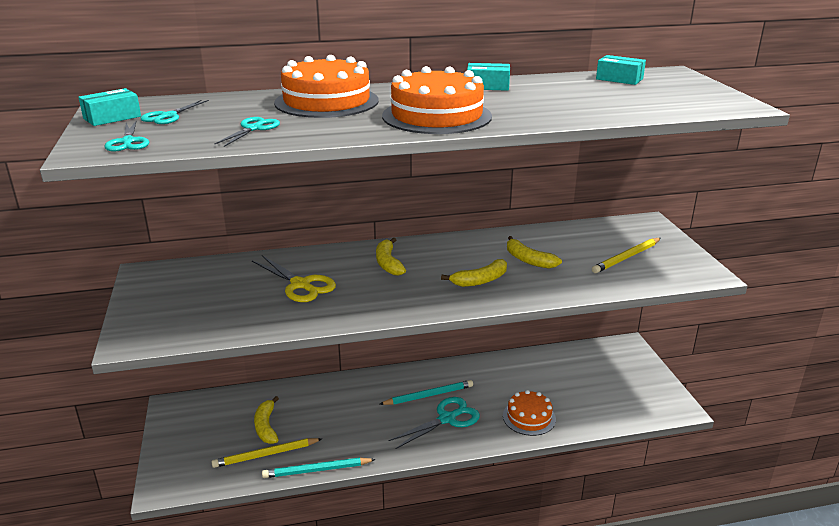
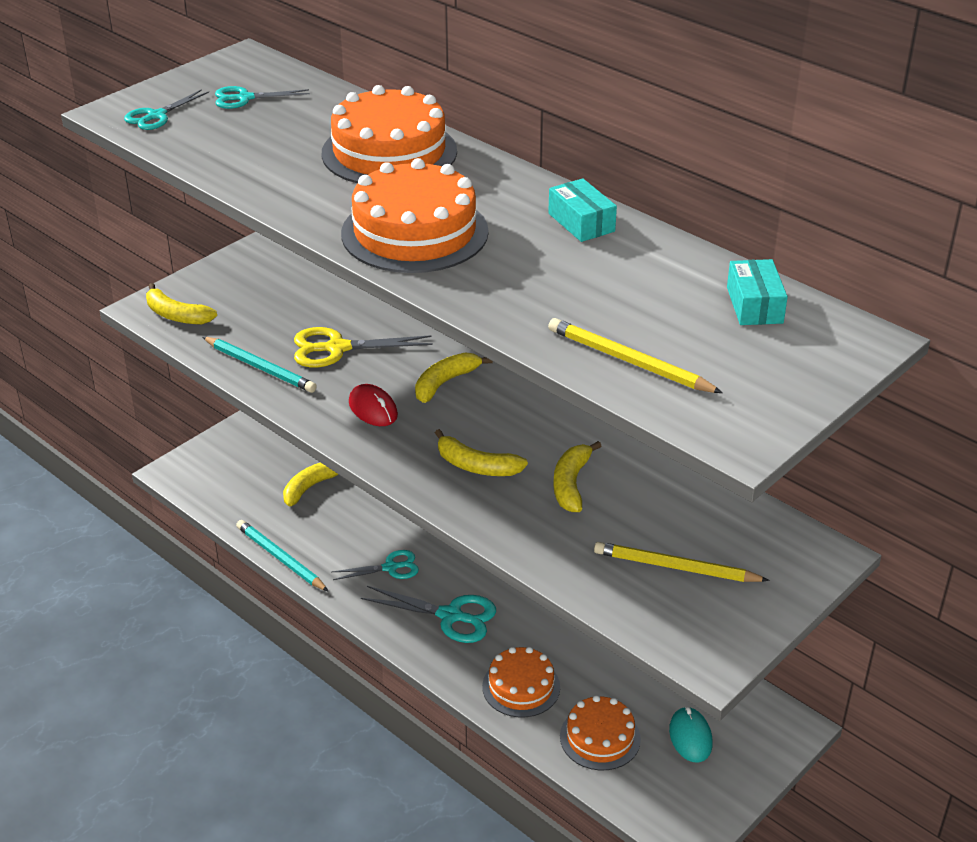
camera: 55 degrees right, 10 degrees up
(112, 117) = (211, 76): turquoise box -> none
(160, 332) = (176, 315): none -> yellow banana
(253, 128) = (256, 154): turquoise scissors -> turquoise scissors (390, 567)
(266, 454) = (272, 510): yellow pencil -> yellow pencil (629, 361)
(300, 285) = (337, 348): yellow scissors -> yellow scissors turned 75 degrees clockwise
(382, 294) = (373, 409): none -> red mouse
(428, 395) = (478, 580): turquoise pencil -> turquoise pencil (260, 367)
(590, 406) = (600, 737): none -> orange cake
(612, 377) = (690, 737): none -> turquoise mouse

